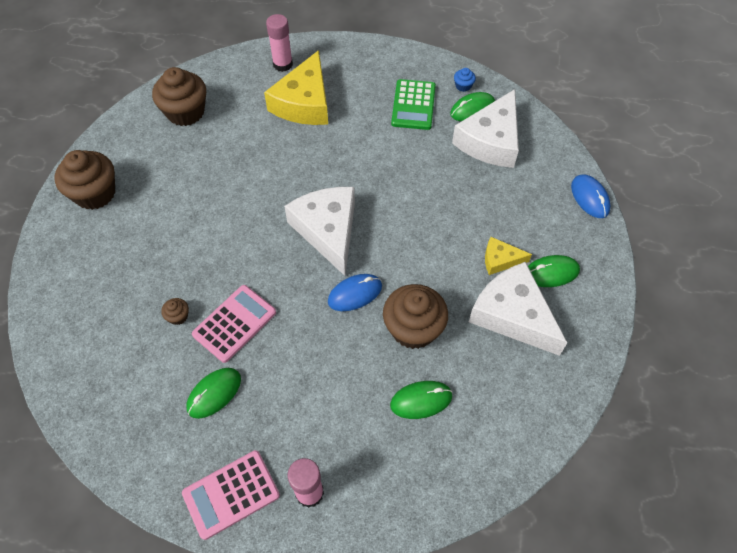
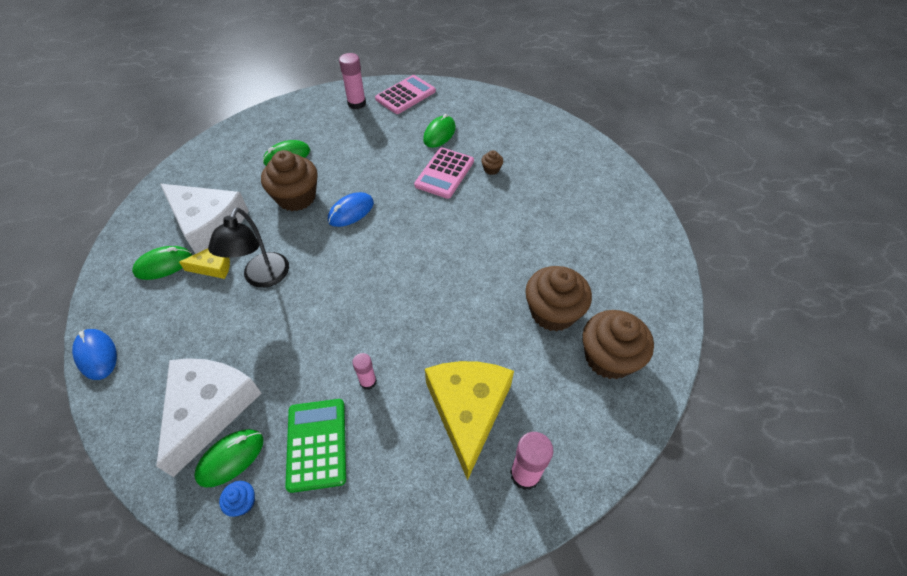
camera: 165 degrees right, 5 degrees down
(95, 193) = (633, 244): brown cupcake -> brown cupcake (553, 312)
(327, 230) = (389, 258): white cheese -> none
(371, 134) = (368, 381): none -> pink glue stick
(451, 236) = (263, 278): none -> black lamp

